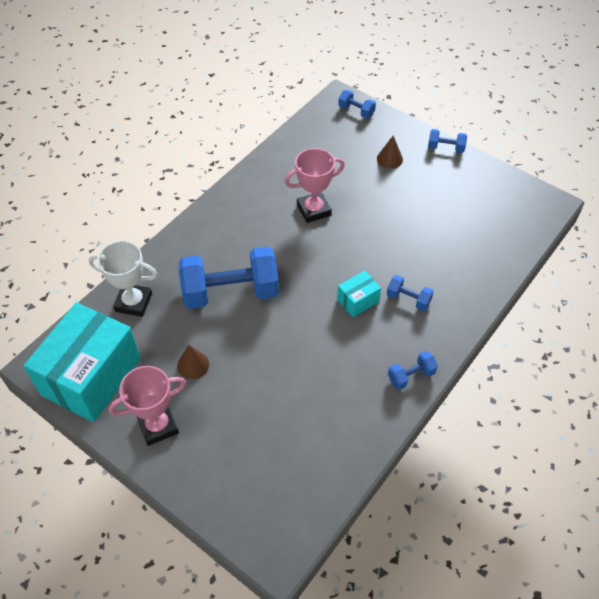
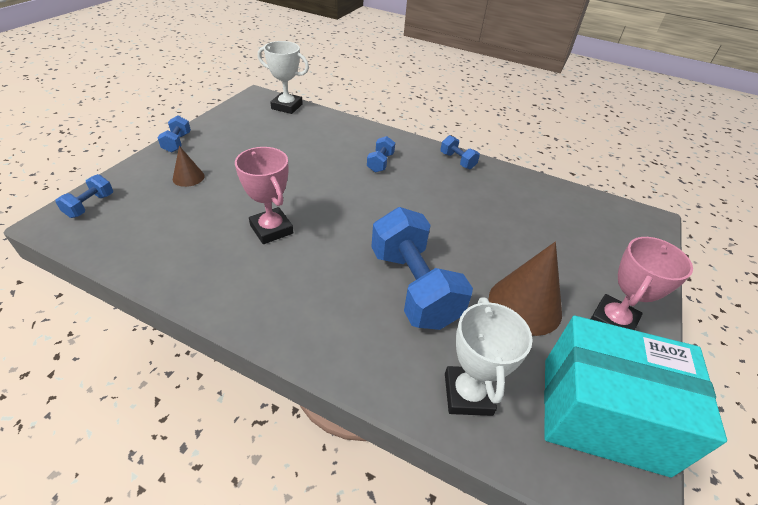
camera: 105 degrees left, 10 degrees down
(158, 426) = (612, 321): pink trophy -> pink trophy turned 75 degrees clockwise
(193, 365) = (525, 305): brown cone -> brown cone, size x1.93
(358, 300) = (392, 191): turquoise box -> none
(528, 228) = (287, 106): none -> white trophy

